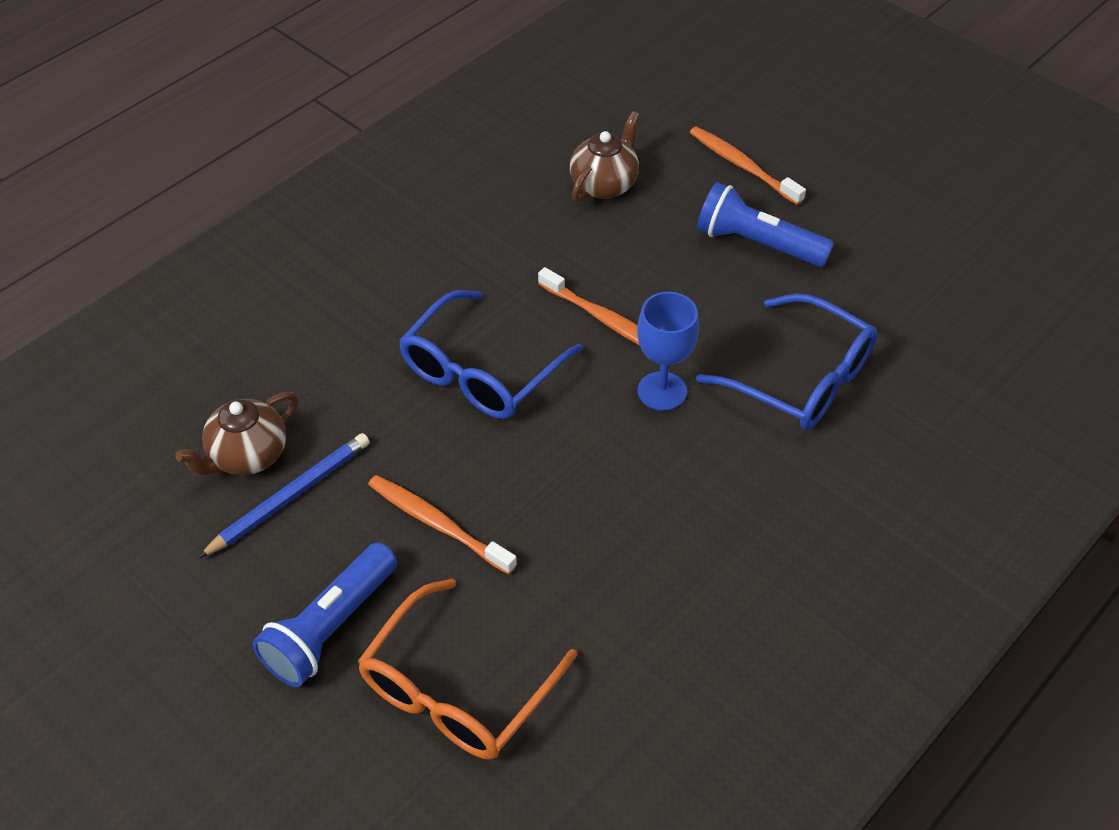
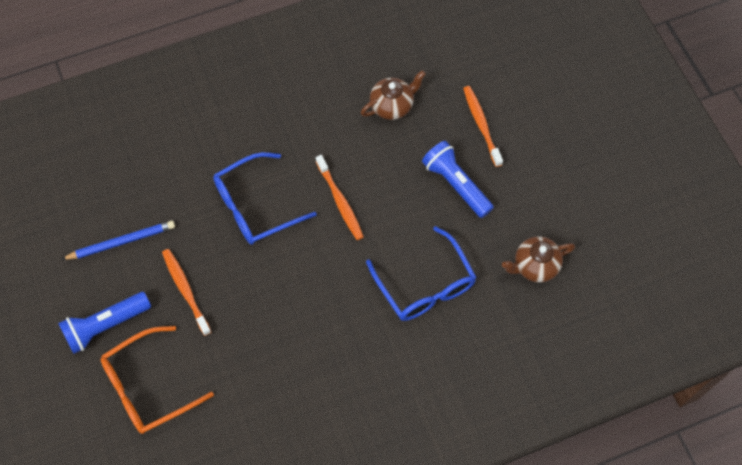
camera: 25 degrees right, 15 degrees up
(247, 456) = (112, 208): brown teapot -> brown teapot (535, 266)
(662, 391) = (344, 260): blue goblet -> none

